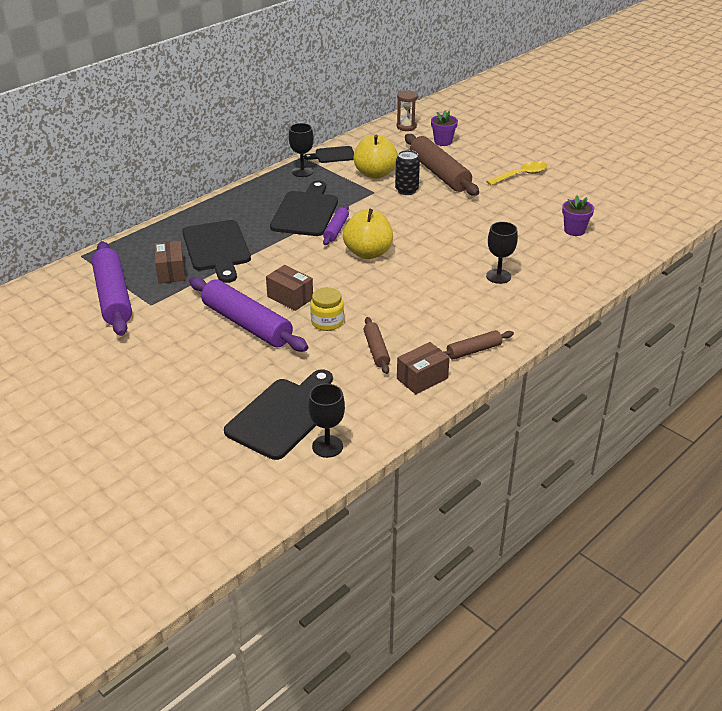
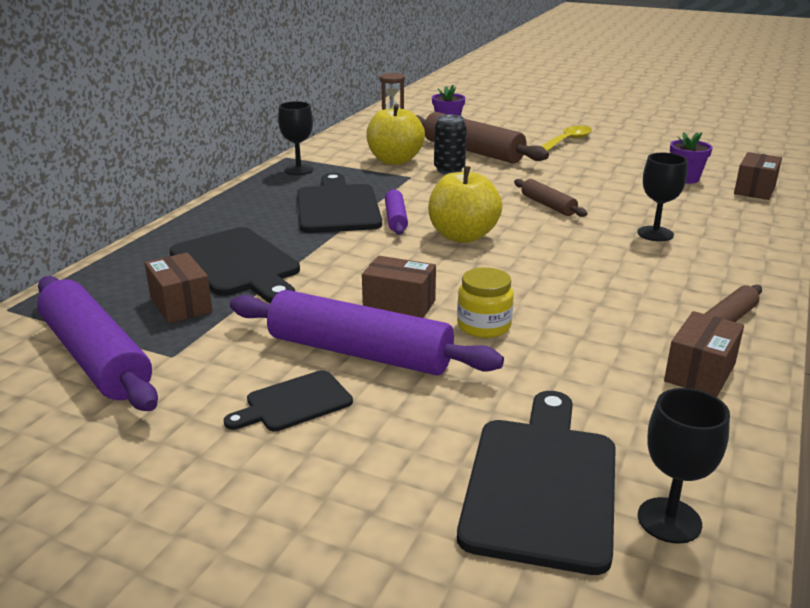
camera: 20 degrees left, 10 degrees down
(333, 155) = (325, 151): black cutting board -> black cutting board (294, 403)
(376, 350) = (592, 348): brown rolling pin -> brown rolling pin (548, 205)
(616, 251) = (754, 190): none -> brown box

